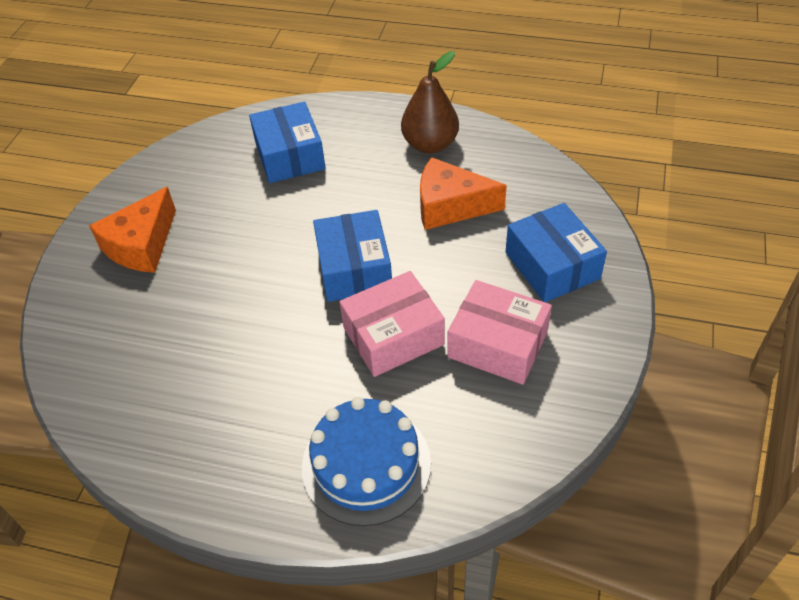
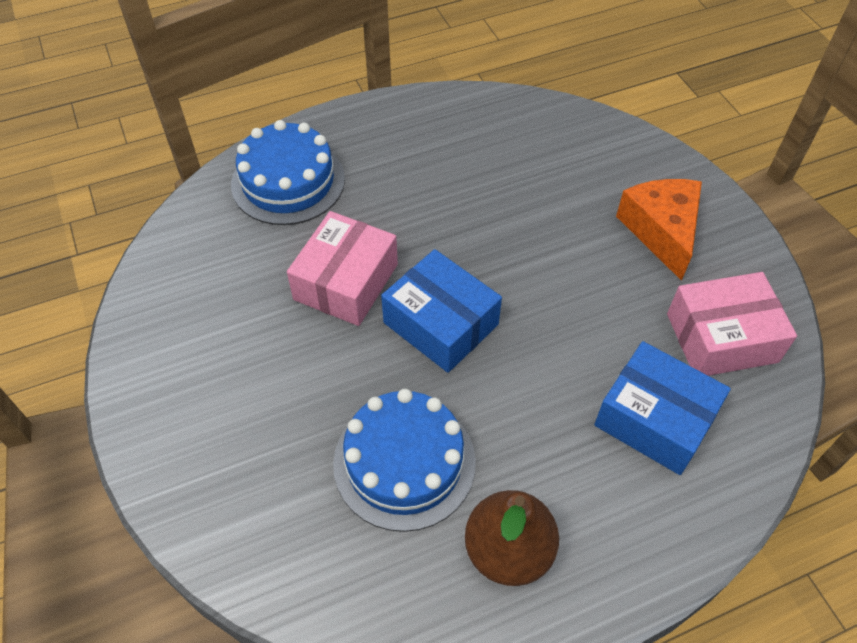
camera: 140 degrees right, 5 degrees up
(450, 206) = (404, 462): orange cheese -> blue cake
(497, 344) = (243, 327): pink box -> pink box (721, 338)
(552, 265) = (235, 449): blue box -> none

